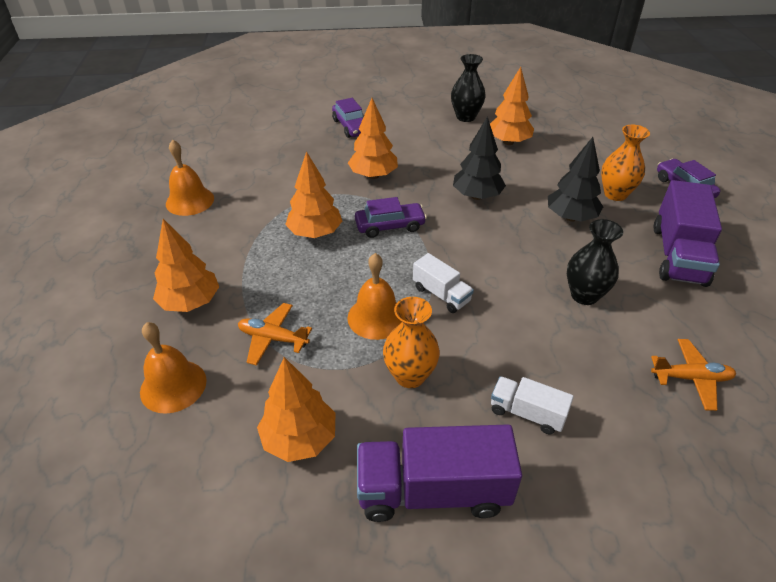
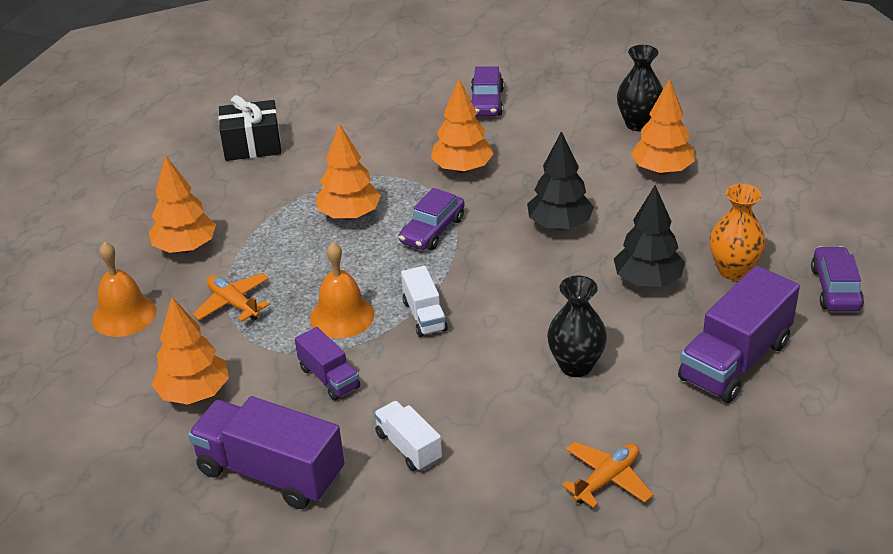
camera: 30 degrees right, 5 degrees down
(190, 201) = (252, 145): orange bell -> black gift
(390, 226) = (432, 230): purple car -> purple car turned 105 degrees clockwise
(410, 376) = (329, 378): orange vase -> purple truck
(691, 378) = (607, 479): orange plane -> orange plane turned 75 degrees counterclockwise

